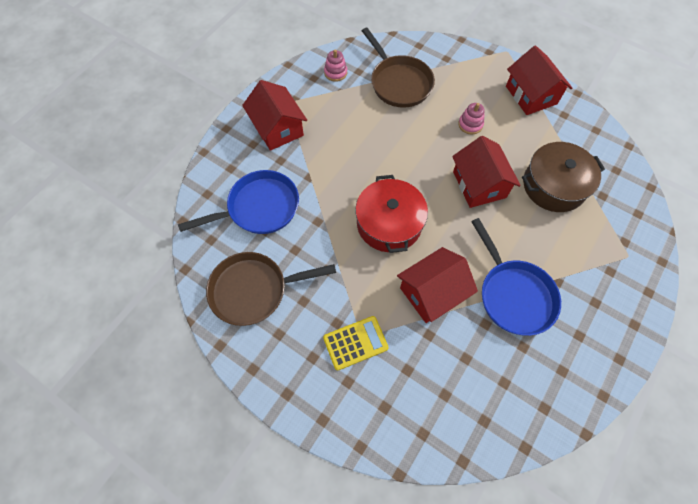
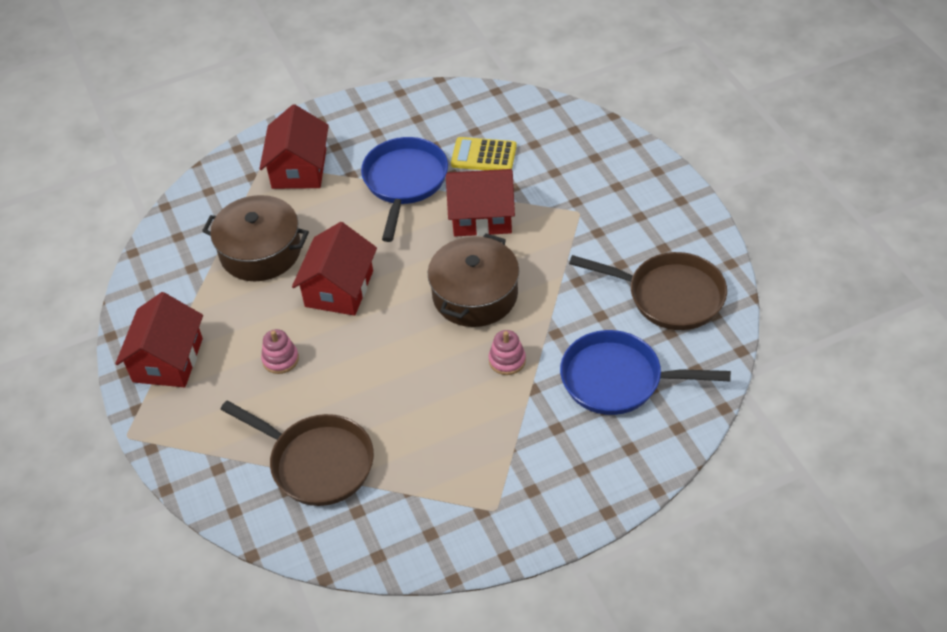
camera: 145 degrees left, 15 degrees down
(277, 128) = (533, 476): red house -> red house (299, 169)
(335, 73) = (392, 525): pink stacking toy -> pink stacking toy (507, 360)
(355, 343) = (589, 210): yellow calculator -> yellow calculator (483, 155)
(389, 223) = (475, 295): red pot -> brown pot
(399, 83) = (317, 462): brown pan -> brown pan turned 120 degrees clockwise

